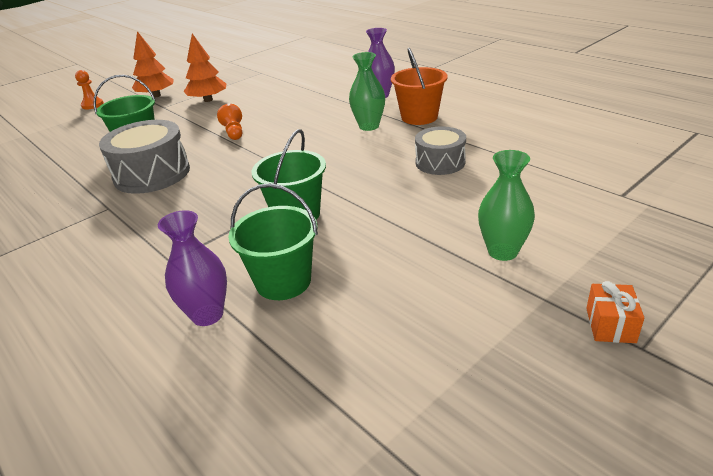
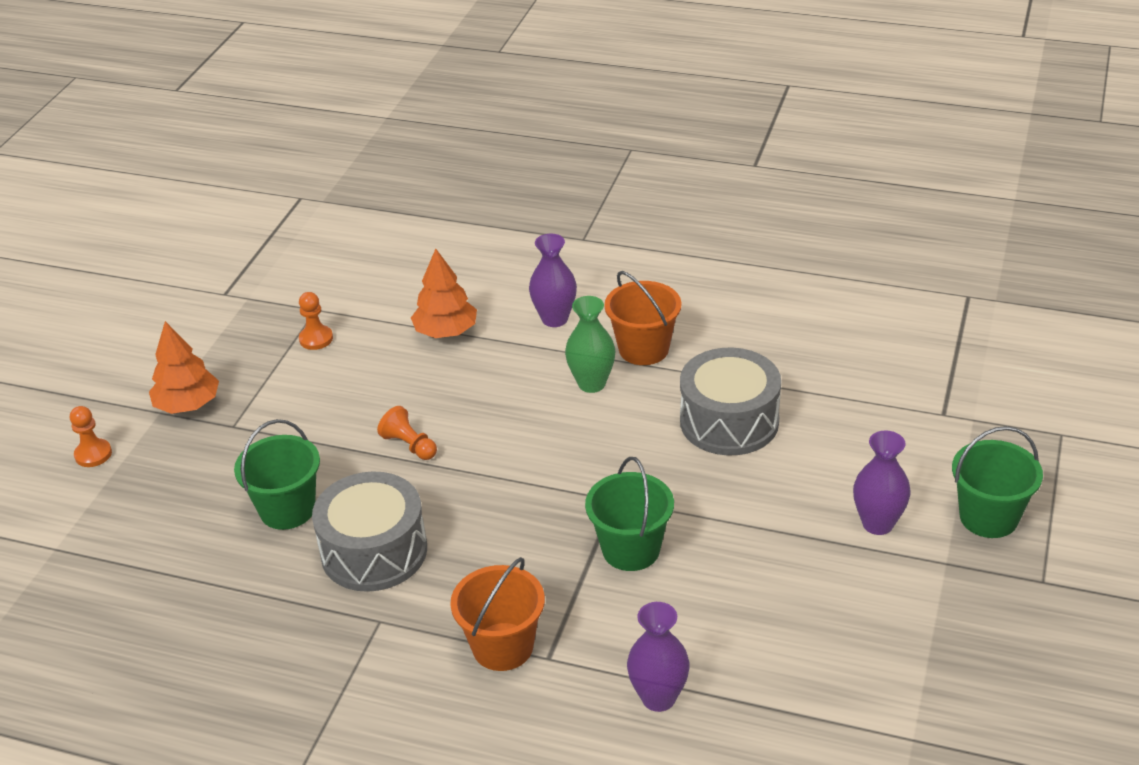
camera: 30 degrees left, 5 degrees up
(152, 244) = (503, 647): none -> orange bucket
(208, 100) = (293, 392): orange tree -> orange tree (446, 331)
(246, 83) = (316, 339): none -> orange pawn
(283, 281) = (697, 634): green bucket -> green bucket (988, 517)
(440, 162) = (729, 421): grey drum -> grey drum, size x1.59
(502, 251) = (877, 524): green vase -> purple vase
(610, 325) = (1010, 569): orange gift -> none

